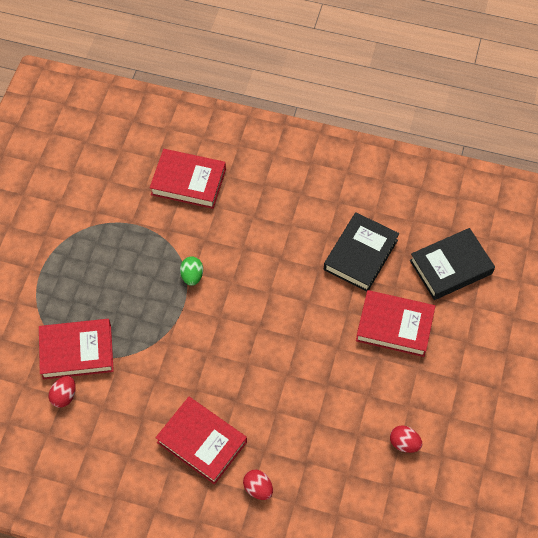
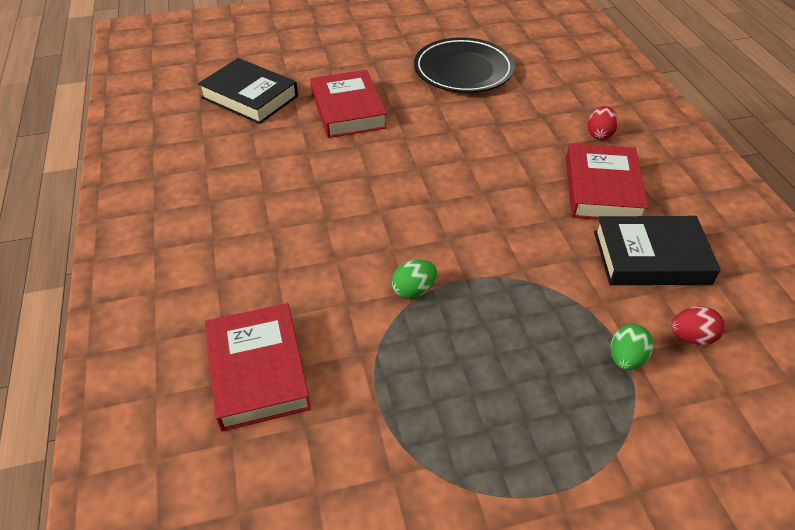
camera: 120 degrees left, 15 degrees down
(77, 352) = (626, 358): red book -> green egg
(360, 255) = (276, 159): black book -> black book (651, 257)
(404, 443) = (463, 70): red egg -> black plate

